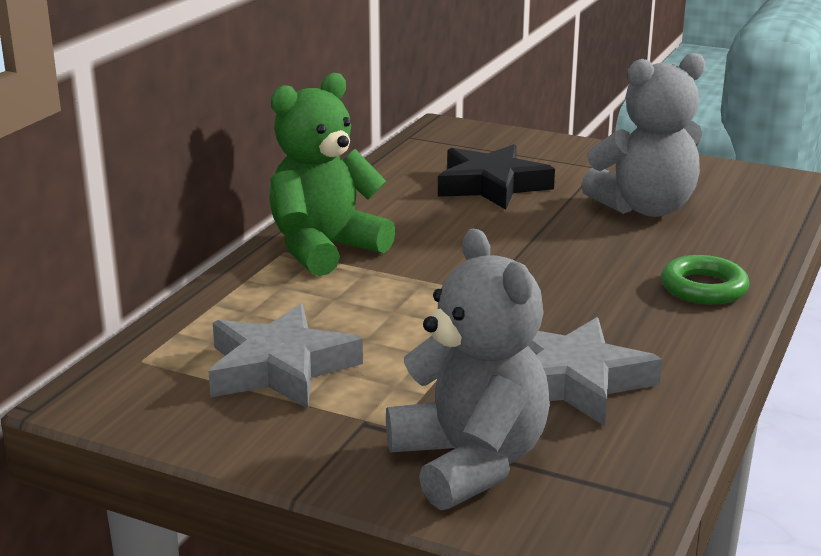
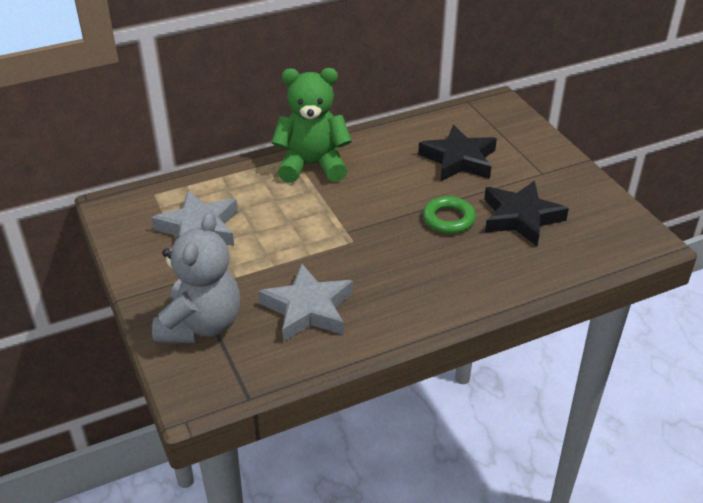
camera: 40 degrees right, 15 degrees up
(645, 208) = (520, 218): grey teddy bear -> black star
(703, 288) = (463, 289): green ring -> green ring (448, 219)

